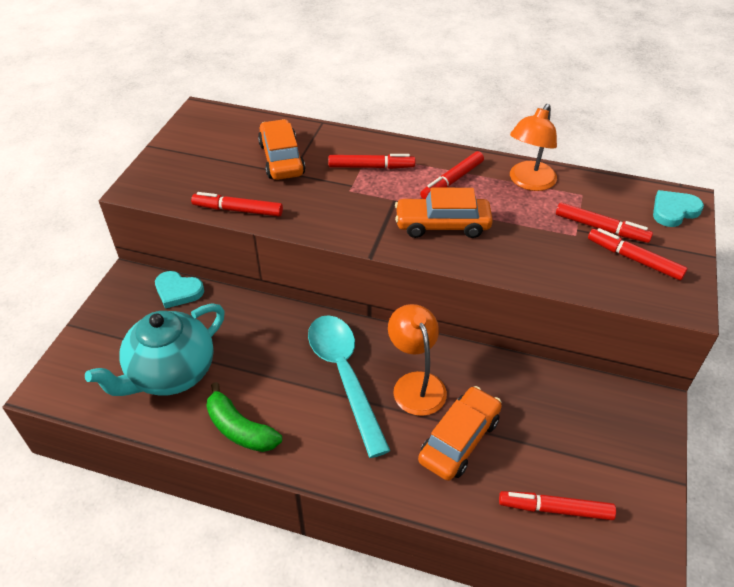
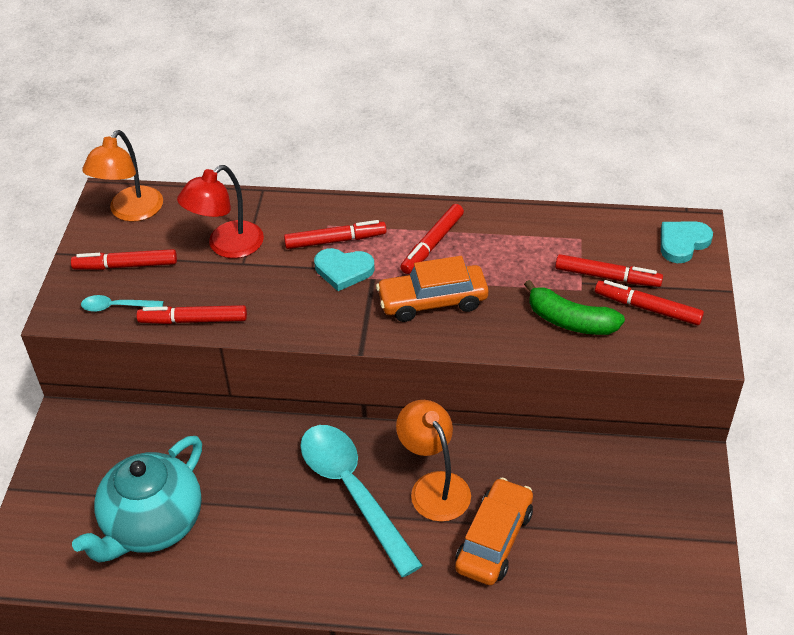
camera: 10 degrees left, 0 degrees up
(178, 291) = (131, 425): turquoise heart -> turquoise heart (343, 270)
(179, 191) = (116, 307): none -> turquoise spoon
(240, 429) = (250, 573): green banana -> green banana (570, 321)
(282, 159) = (227, 246): orange car -> red lamp
(528, 182) = (519, 232): orange lamp -> orange lamp (131, 212)
(555, 509) = (607, 594): red marker -> red marker (126, 266)

